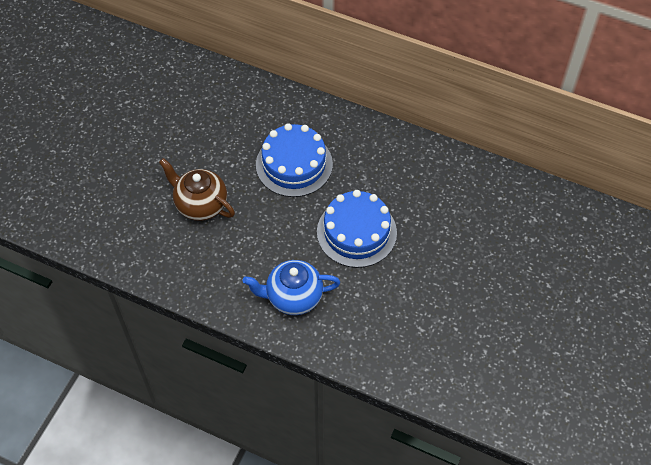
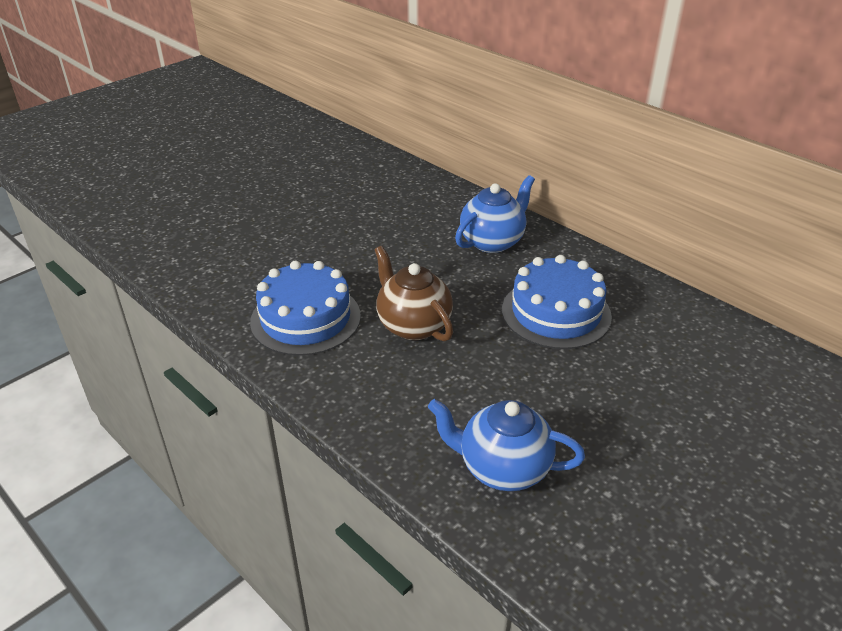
camera: 20 degrees right, 20 degrees down
(230, 107) = (493, 241): none -> blue teapot
(356, 232) = (627, 410): blue cake -> blue cake (305, 318)

